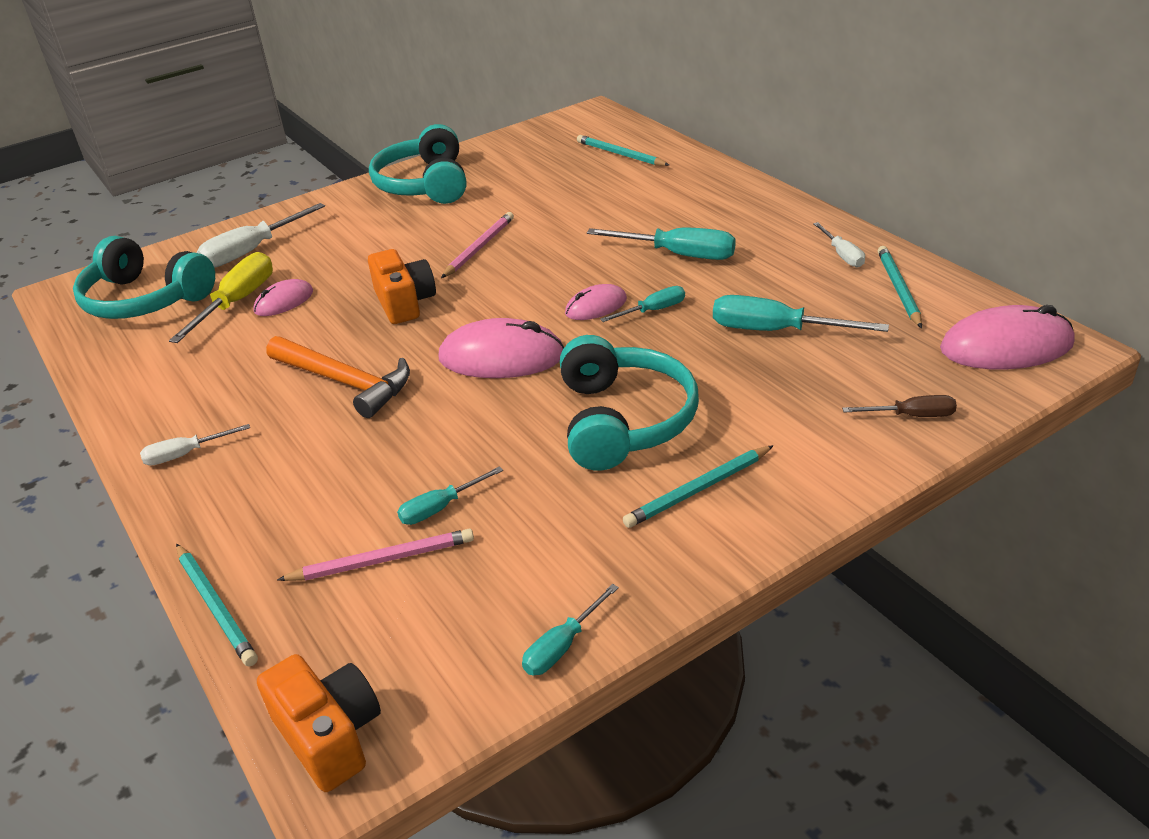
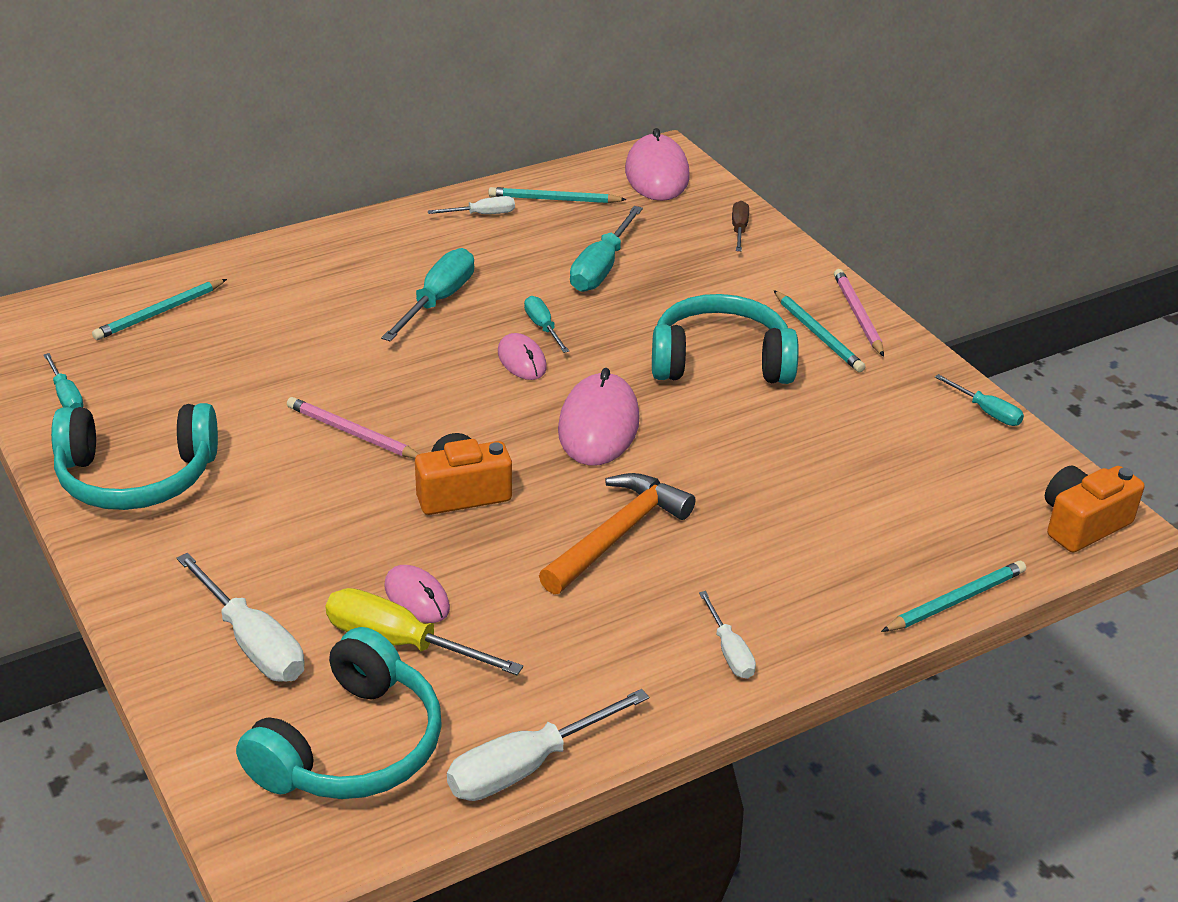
camera: 90 degrees left, 0 degrees up
(98, 368) = (526, 766): none -> white screwdriver
(382, 560) = (897, 502): pink pencil -> pink pencil (857, 315)
(440, 508) = (831, 468): turquoise screwdriver -> turquoise screwdriver (66, 396)

